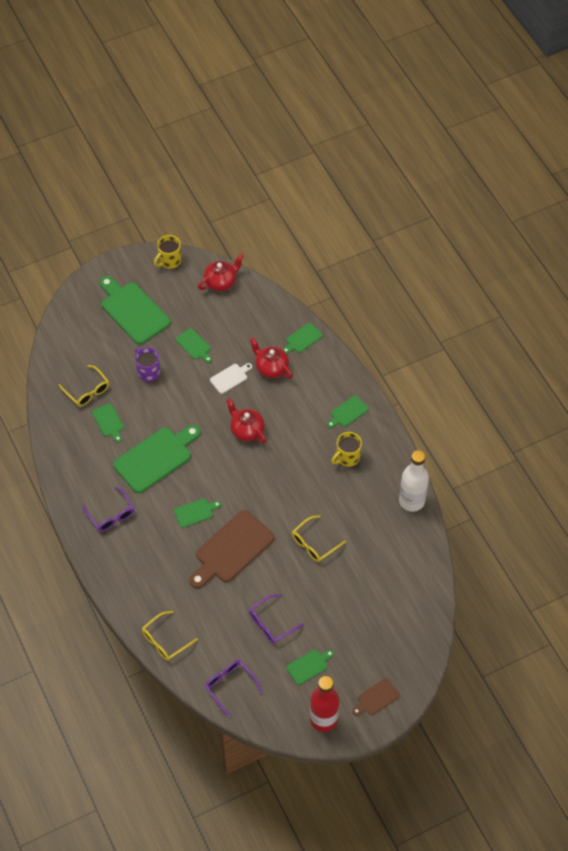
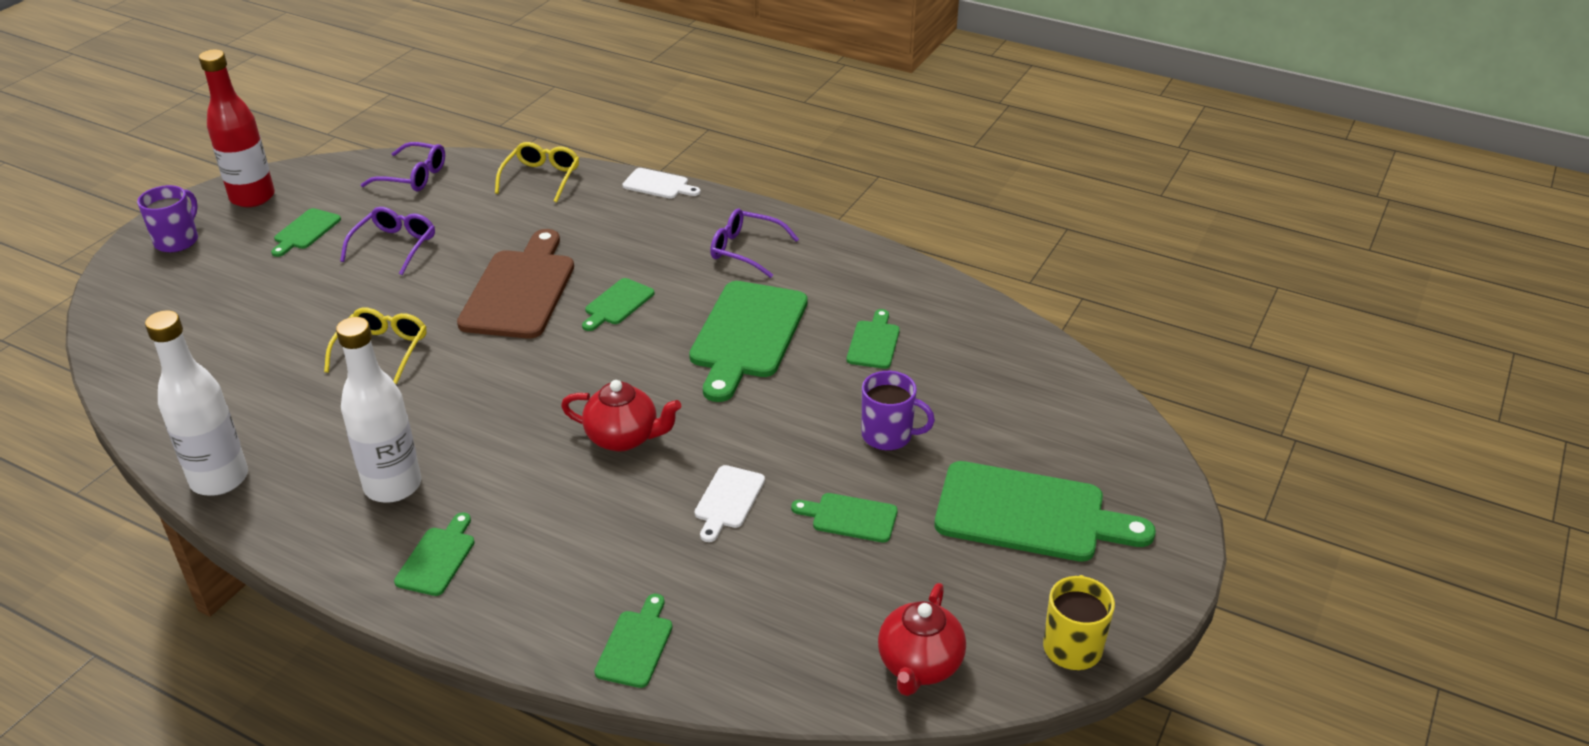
camera: 145 degrees right, 20 degrees down
(87, 391) = (957, 363): yellow glasses -> none
(108, 422) = (874, 342): green cutting board -> green cutting board turned 75 degrees clockwise
(111, 595) = (658, 185): none -> white cutting board
(271, 368) = (660, 556): red teapot -> none
(347, 457) = (393, 486): yellow mug -> white bottle
(376, 698) = (177, 241): brown cutting board -> purple mug

